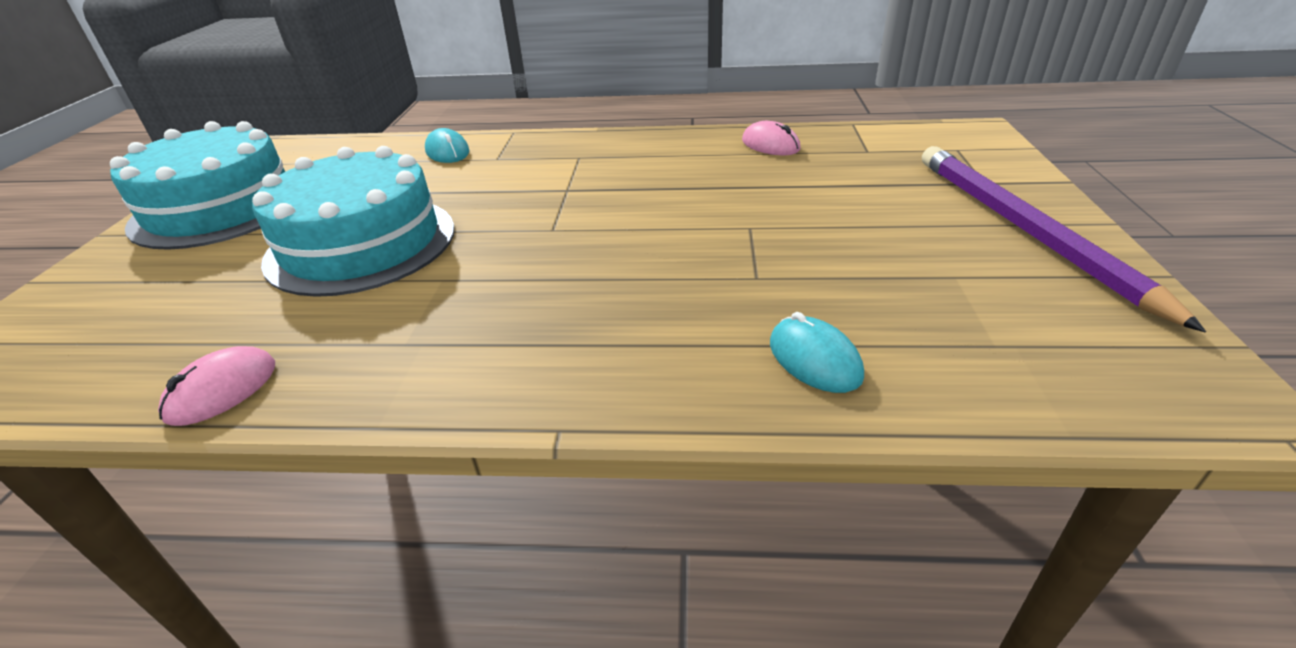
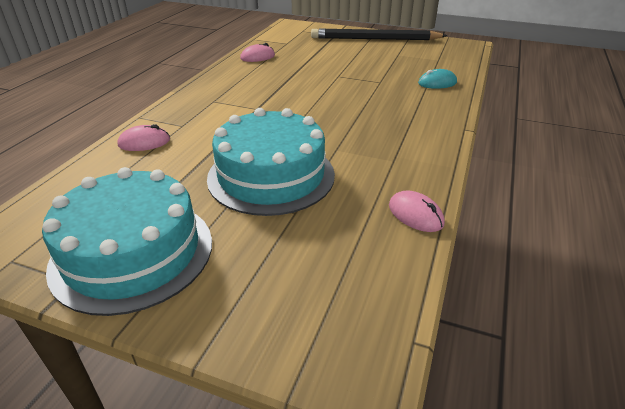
camera: 75 degrees left, 0 degrees up
(447, 151) = (144, 142): turquoise mouse -> pink mouse
(1024, 230) = (374, 39): purple pencil -> black pencil

